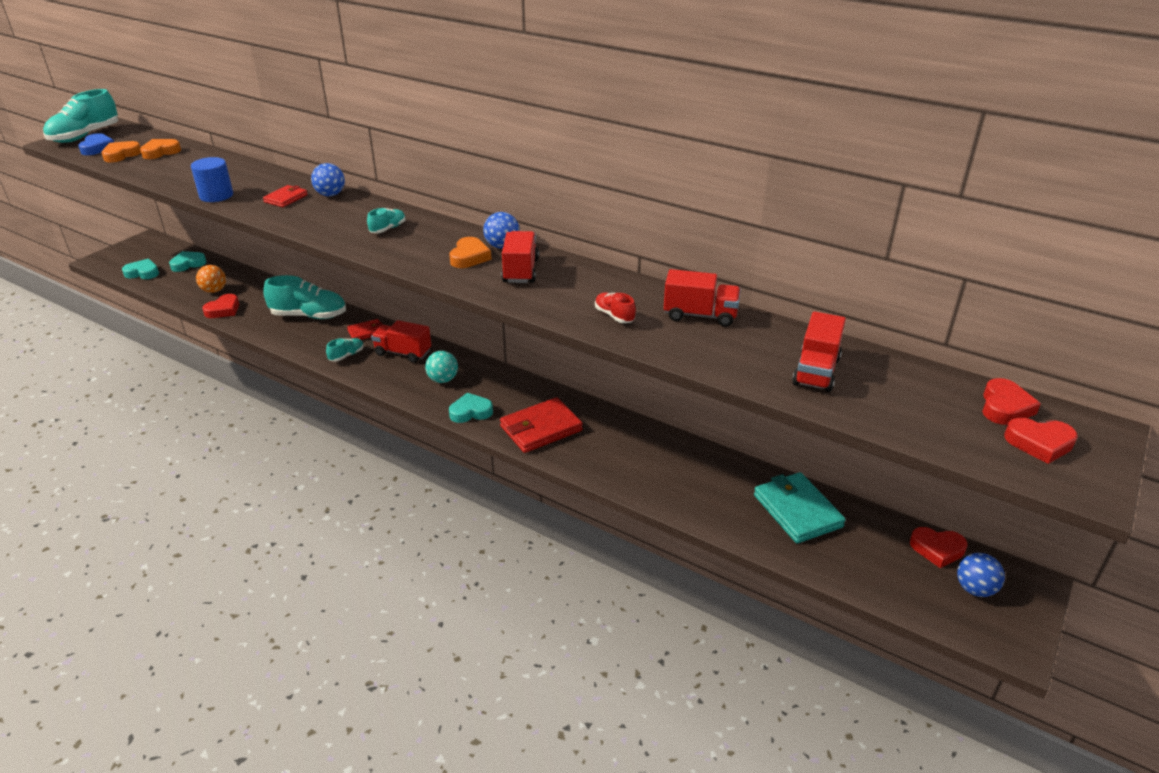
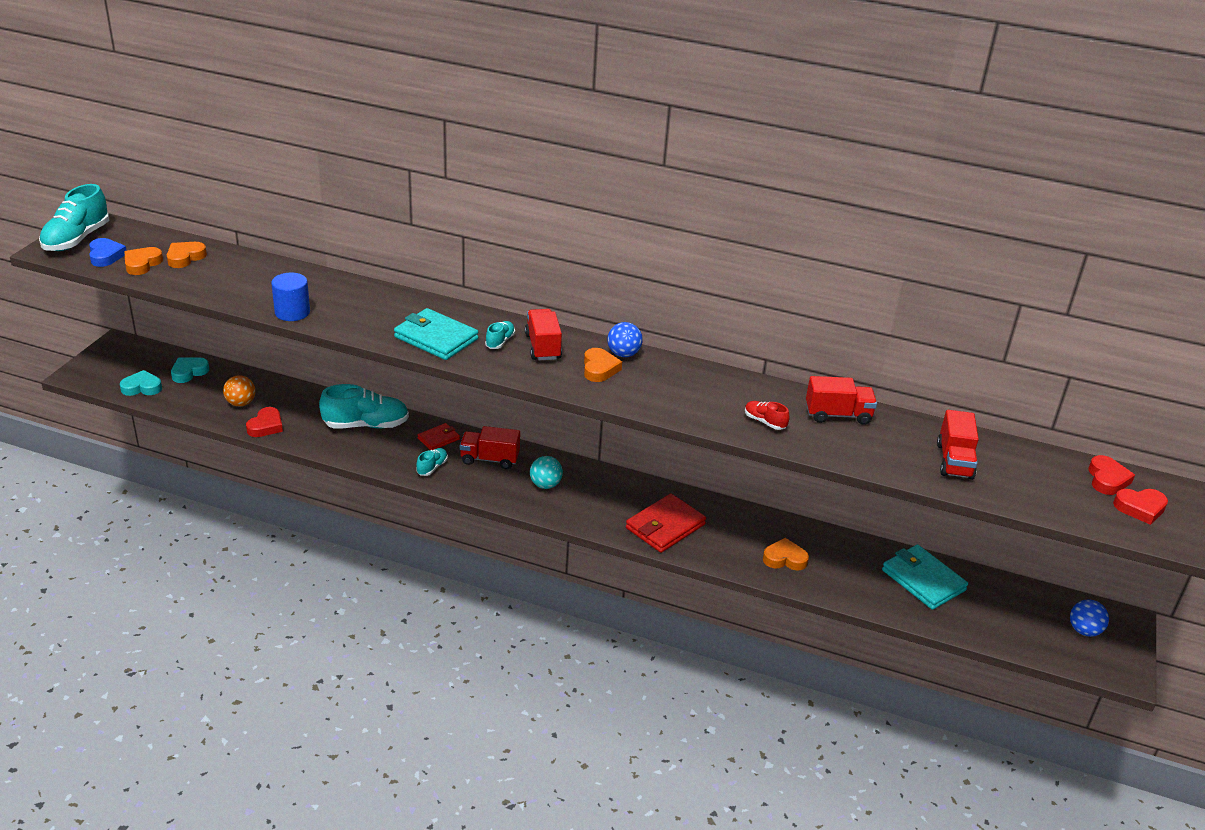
camera: 15 degrees left, 0 degrees up
(286, 198) = (370, 311): red wallet -> none
(329, 222) = (436, 338): none -> turquoise wallet
(330, 195) = (414, 303): blue ball -> none
(470, 412) = (589, 516): turquoise heart -> none
(520, 271) = (656, 380): red truck -> red truck (543, 347)
(651, 472) = (784, 559): none -> orange heart
(937, 549) = (1046, 600): red heart -> none

